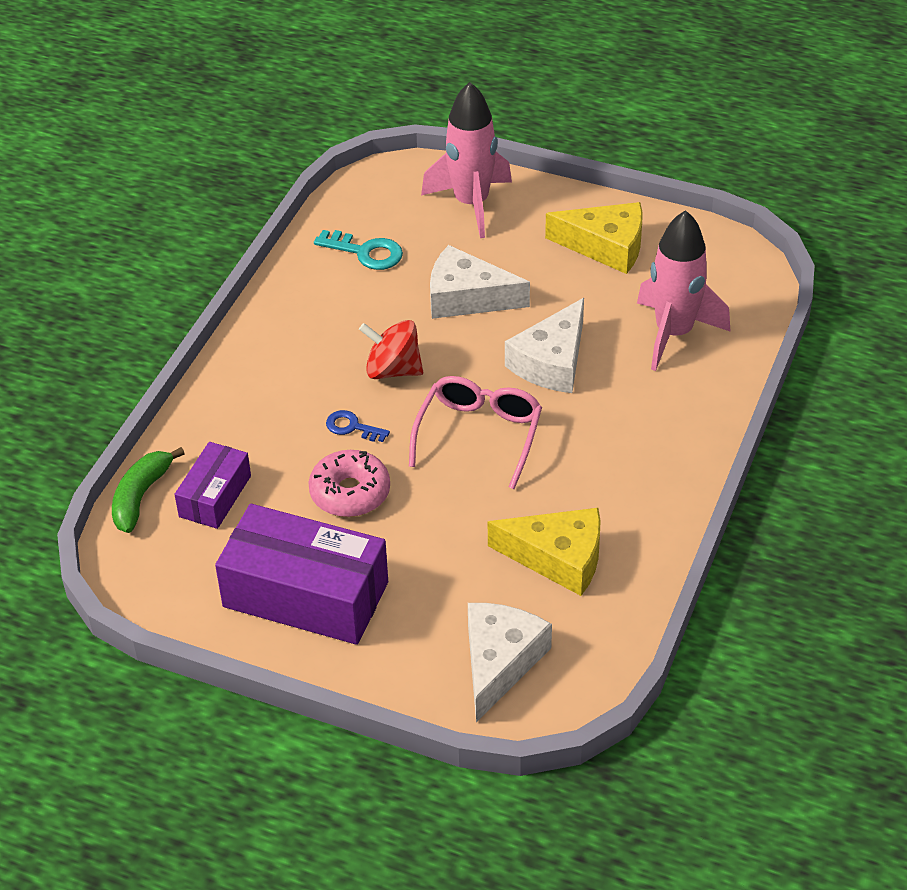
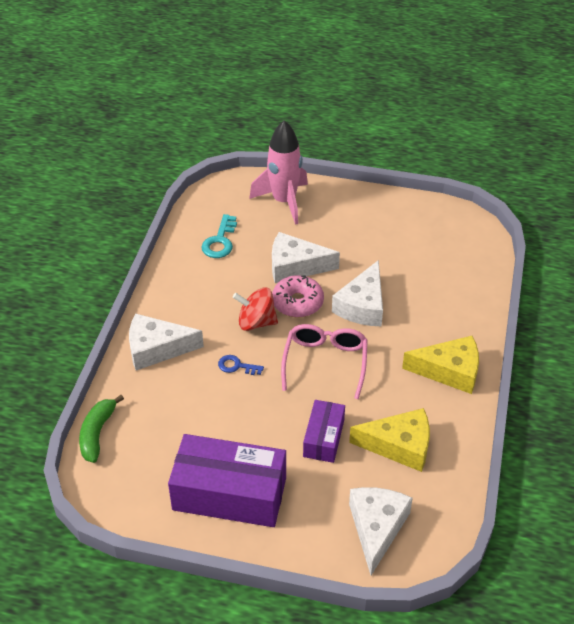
camera: 10 degrees left, 0 degrees up
(215, 496) = (150, 427): purple box -> purple box (324, 438)
(245, 392) = (156, 349): none -> white cheese
(350, 492) = (245, 414): pink donut -> pink donut (297, 302)
(366, 252) = (220, 241): turquoise key -> turquoise key turned 90 degrees clockwise
(606, 246) = (380, 222): yellow cheese -> yellow cheese (449, 371)
(674, 333) = (439, 278): pink rocket -> none

